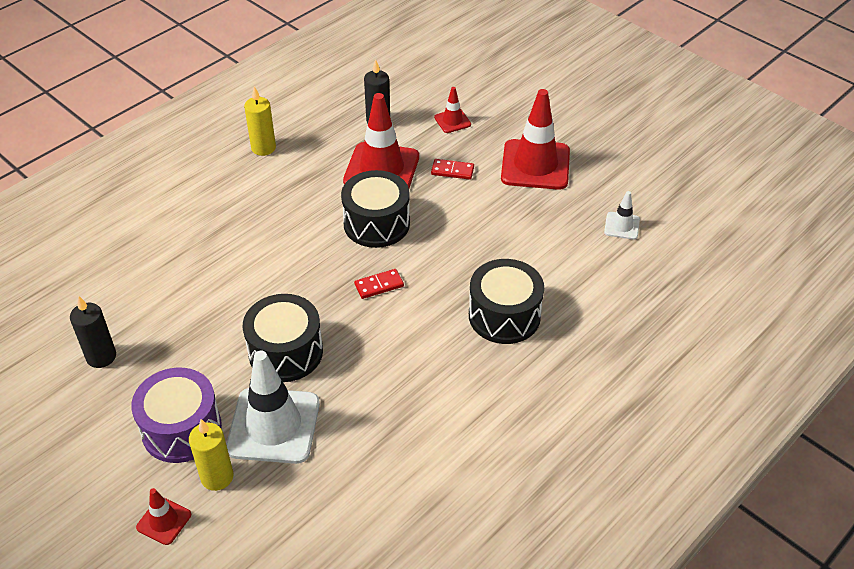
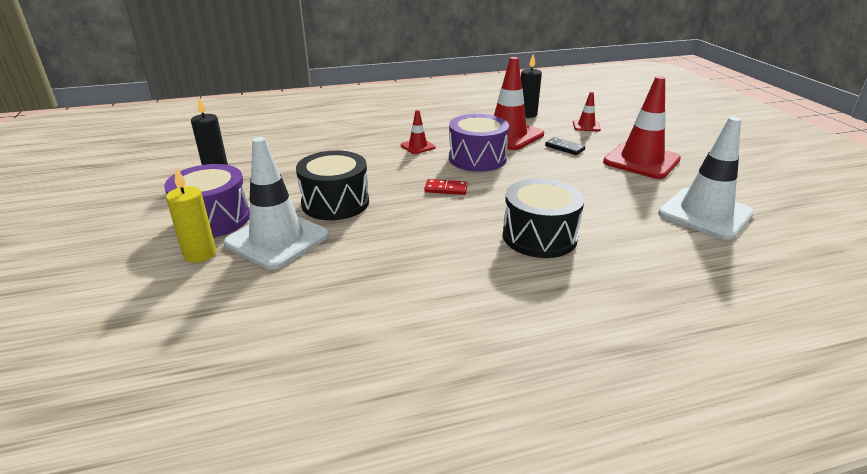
camera: 30 degrees right, 15 degrees down
(164, 521) = (131, 265): red traffic cone -> red traffic cone (418, 146)
(263, 148) = (433, 109): yellow candle -> none
(376, 223) = (477, 158): black drum -> purple drum
(452, 171) = (564, 148): red domino -> black domino
(622, 226) = (705, 214): white traffic cone -> white traffic cone, size x2.11

